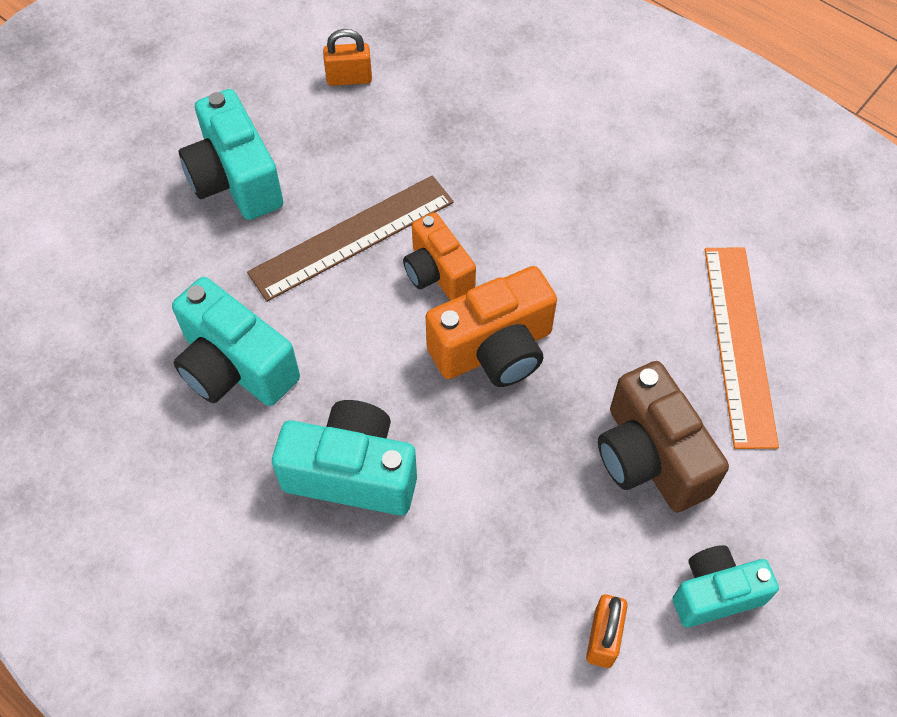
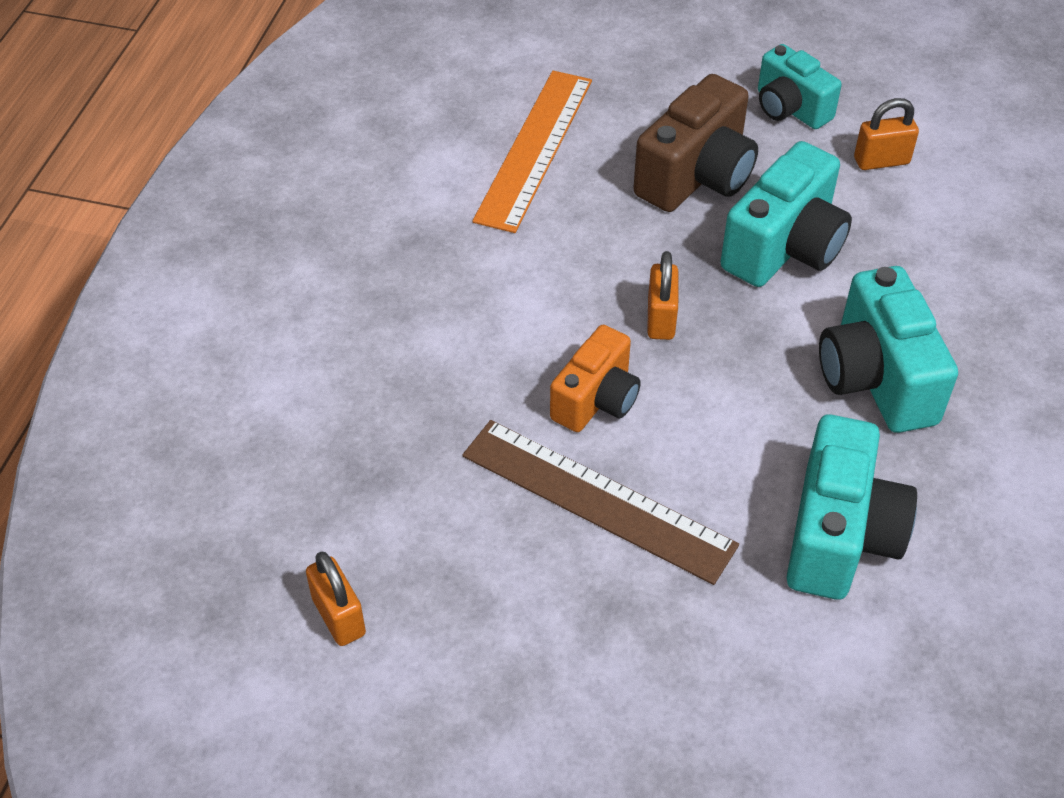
camera: 115 degrees left, 10 degrees down
(235, 179) = (584, 671): turquoise camera -> turquoise camera (784, 247)
(494, 349) = (661, 319): orange camera -> orange padlock
(739, 344) = (535, 149): orange ruler -> orange ruler turned 45 degrees counterclockwise

